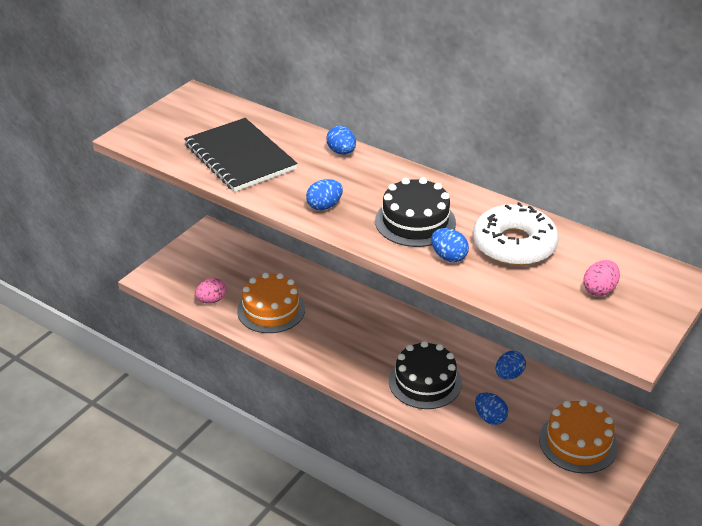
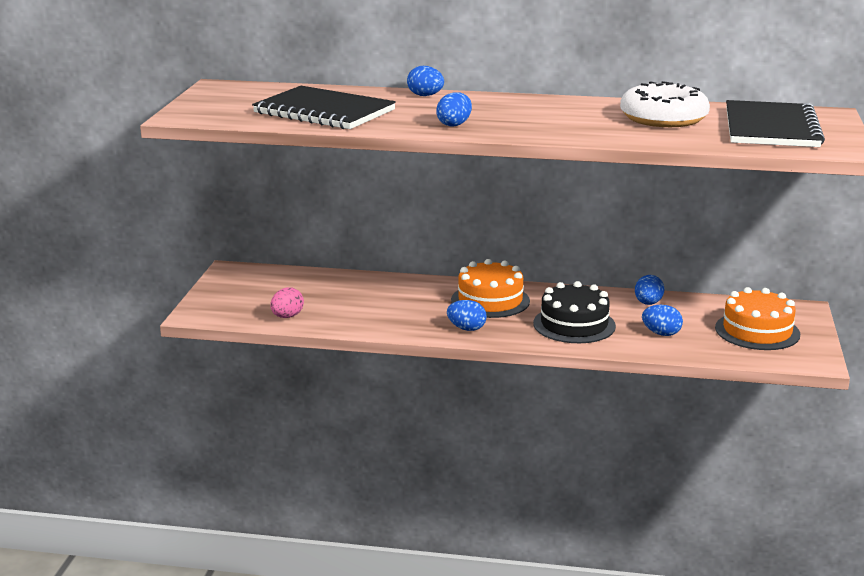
camera: 25 degrees left, 15 degrees down
(271, 310) = (361, 310): orange cake -> orange cake (490, 300)
(415, 221) = (555, 120): black cake -> none
(448, 257) = (615, 132): blue egg -> blue egg (466, 329)
(599, 290) = (771, 128): pink egg -> black notebook

